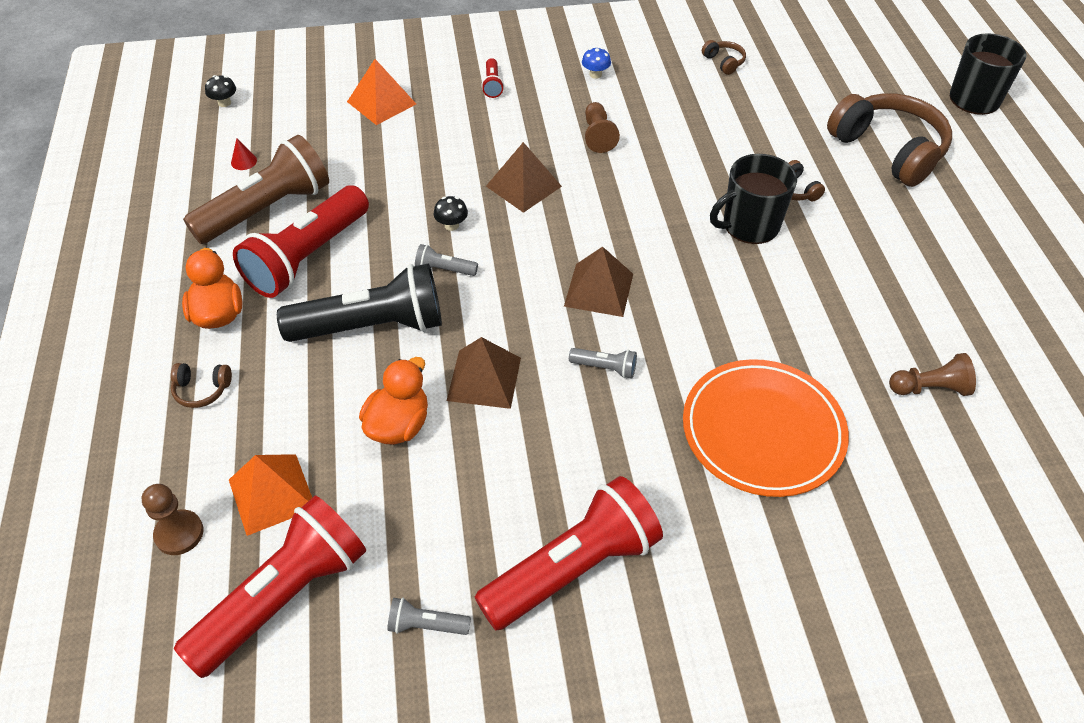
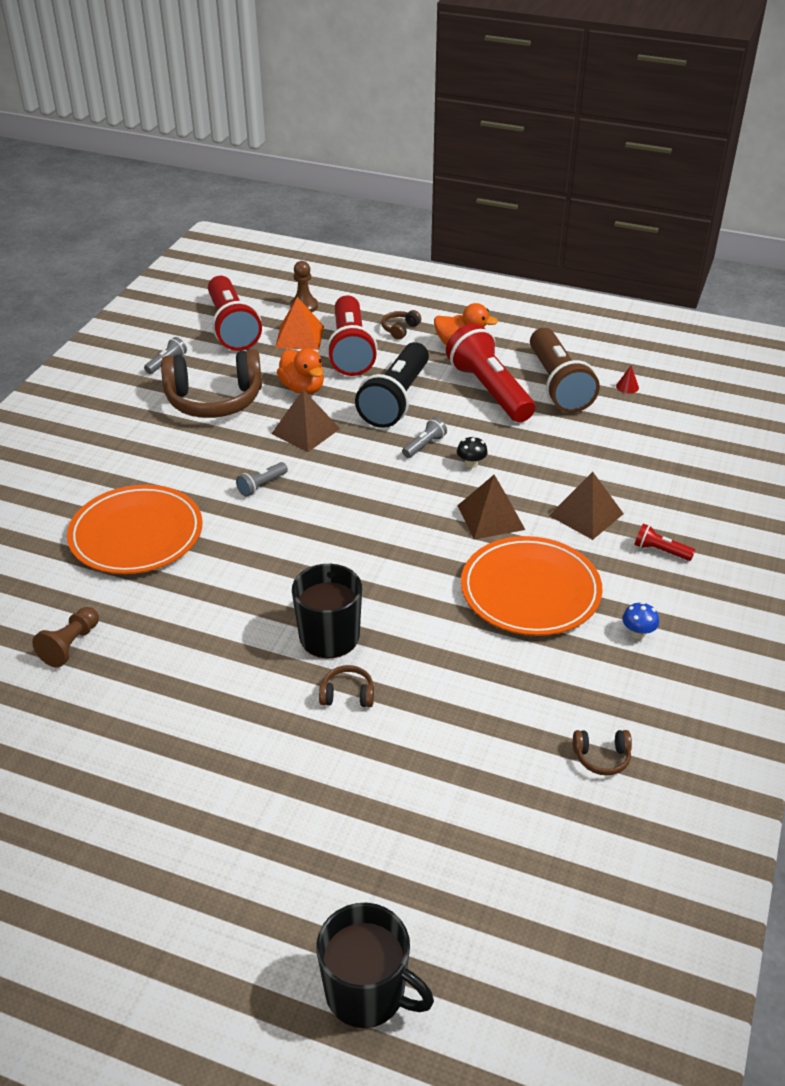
camera: 120 degrees right, 10 degrees down
(224, 103) = (719, 393): black mushroom -> none
(381, 102) = (670, 474): orange pyramid -> none
(573, 568) = (140, 418): red flashlight -> red flashlight (350, 350)
(598, 136) = (530, 591): brown pawn -> orange plate
(599, 290) = (336, 512): brown pyramid -> brown pyramid (586, 514)
(888, 150) = (344, 816): brown headphones -> brown headphones (214, 400)

